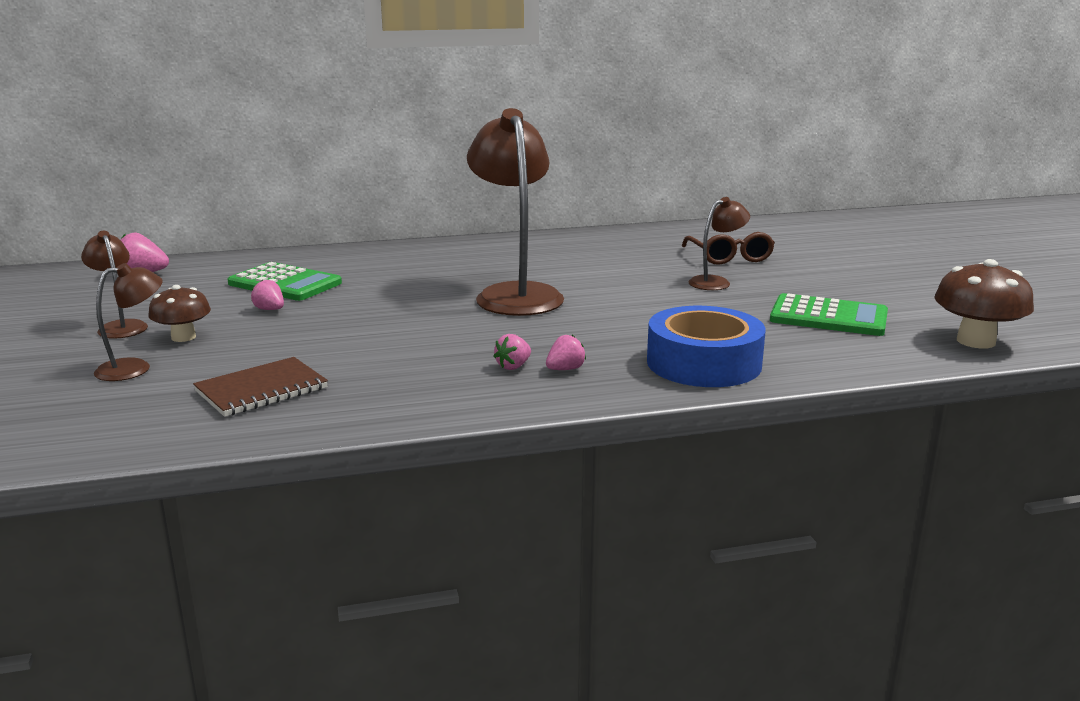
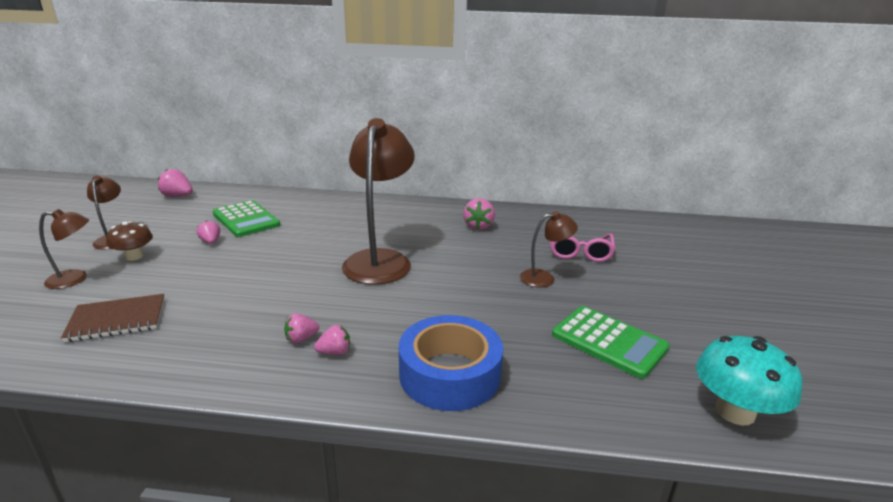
camera: 20 degrees right, 5 degrees up
(593, 251) = (478, 226): none -> pink strawberry
(730, 257) = (579, 252): brown glasses -> pink glasses
(976, 341) = (735, 411): brown mushroom -> turquoise mushroom

